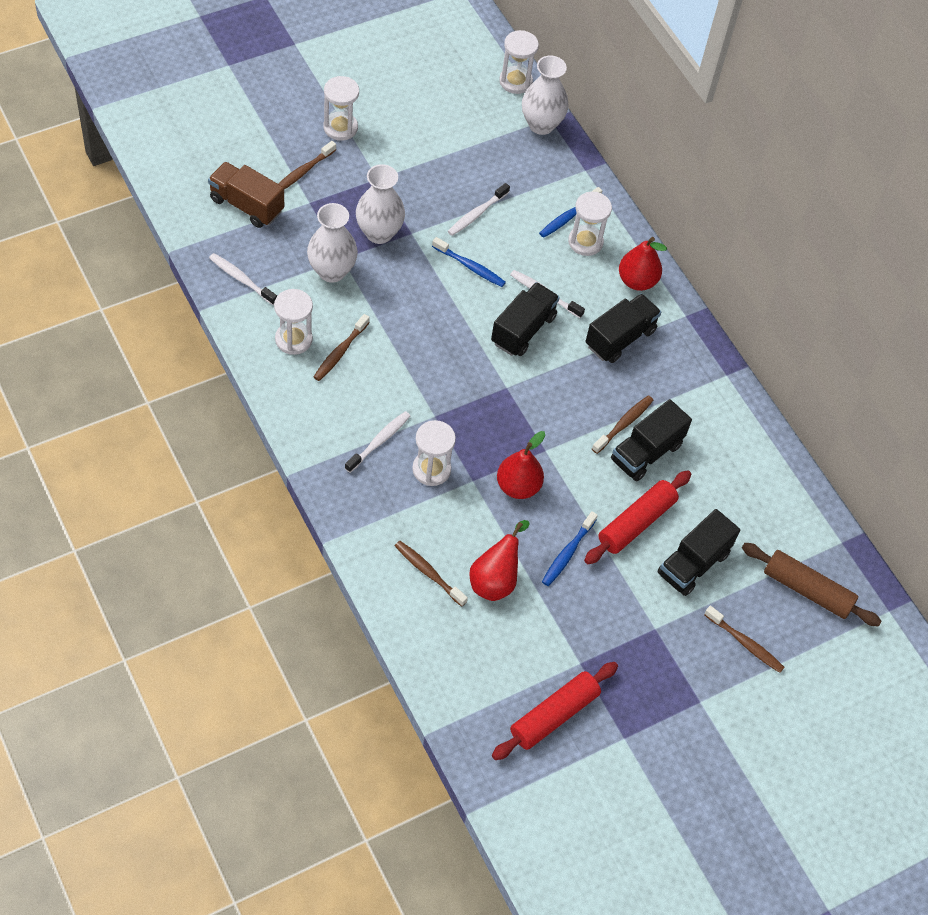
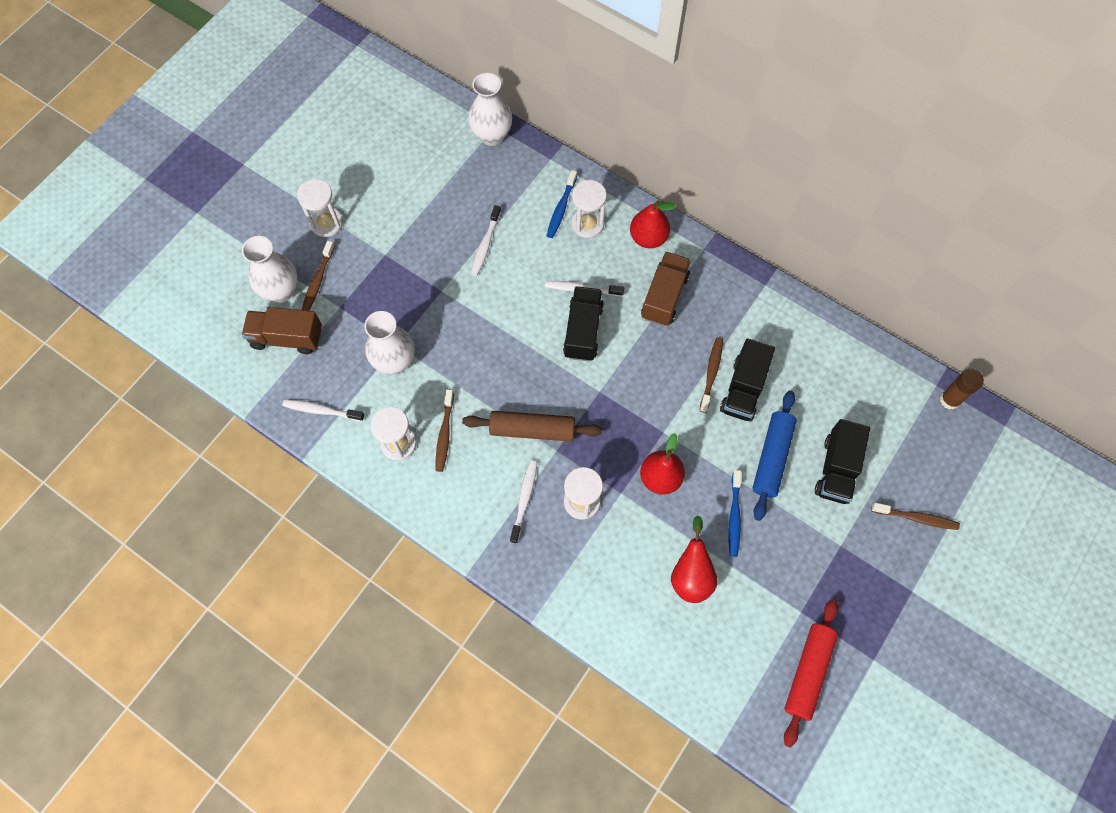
camera: 20 degrees left, 10 degrees up
(379, 233) = (414, 305): white vase -> white vase (281, 291)
(428, 572) = (633, 600): brown toothbrush -> none
(470, 267) = (507, 296): blue toothbrush -> none
(515, 81) = (448, 107): white hourglass -> none
(620, 338) = (664, 297): black truck -> brown truck
(636, 523) = (772, 458): red rolling pin -> blue rolling pin
(807, 590) = (935, 443): brown rolling pin -> brown rolling pin (532, 430)
(847, 561) = (950, 400): none -> brown glue stick

